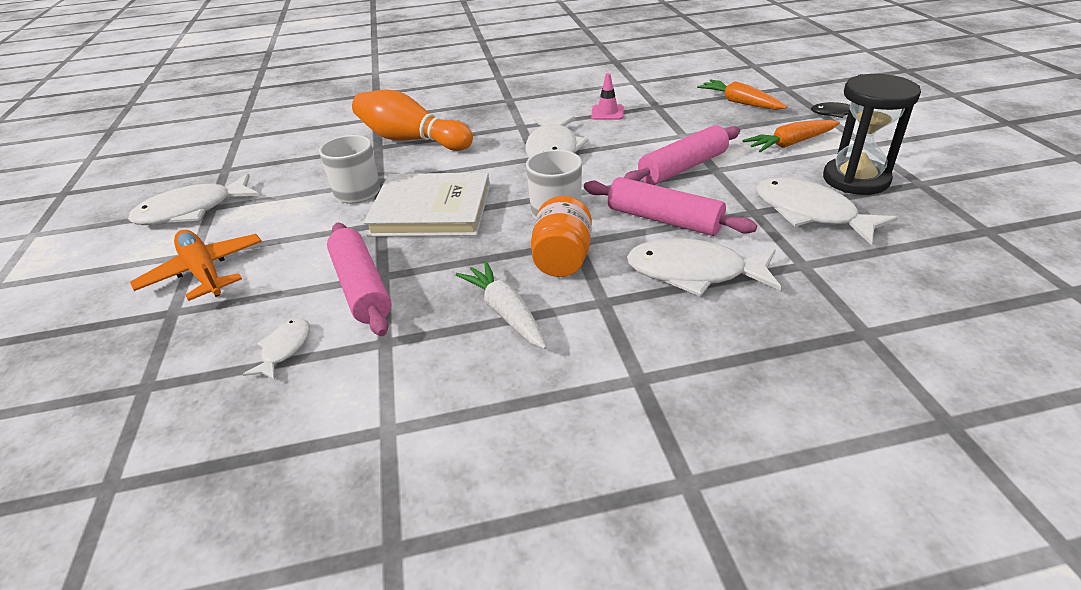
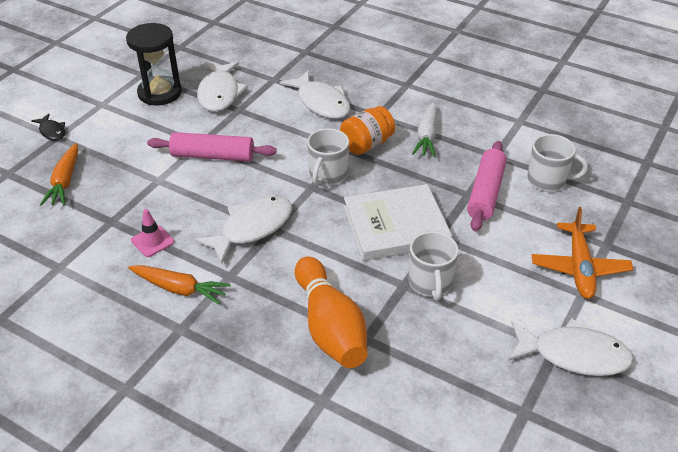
camera: 140 degrees left, 5 degrees up
(284, 349) = (548, 180): white fish -> white mug
(431, 210) = (396, 226): white book -> white book turned 60 degrees counterclockwise
(664, 220) = (285, 133): pink rolling pin -> none
(790, 144) = (128, 131): orange carrot -> orange carrot (180, 289)

